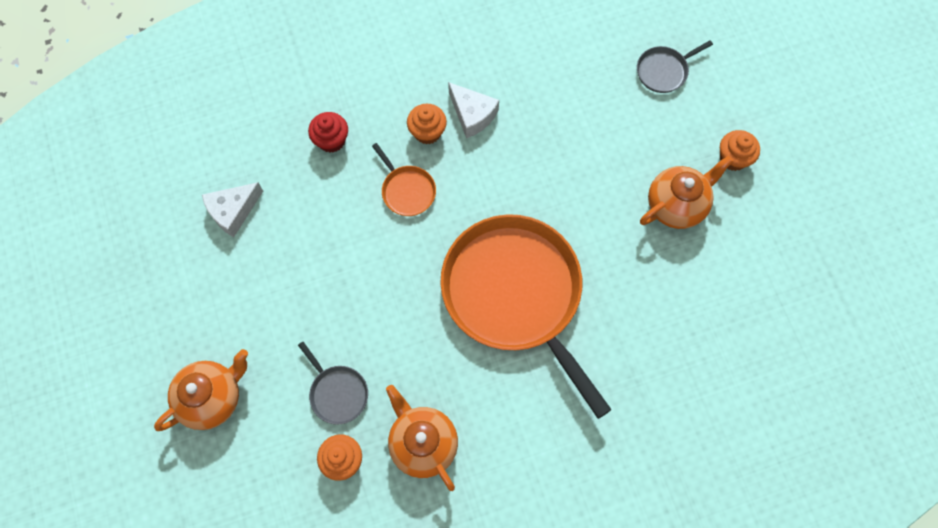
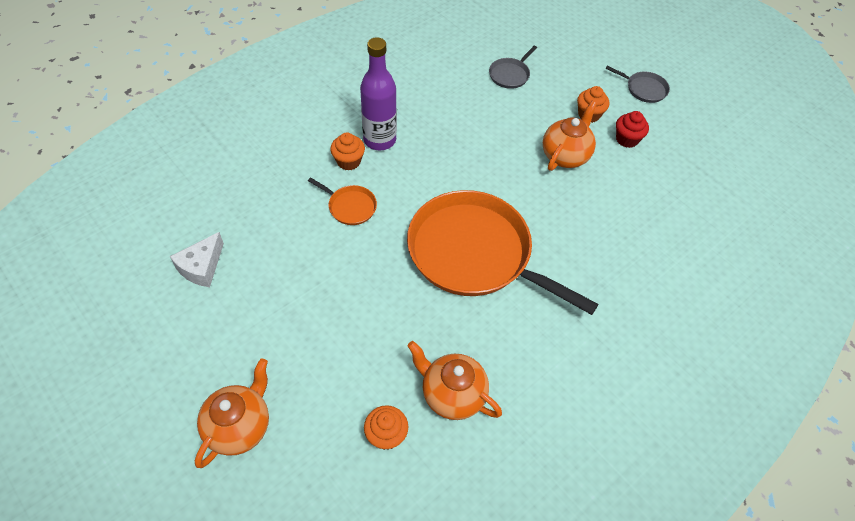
camera: 25 degrees left, 15 degrees down
(331, 140) = (269, 189): red cupcake -> red cupcake (627, 139)
(337, 392) = (357, 380): grey pan -> grey pan (644, 89)
(472, 115) = (379, 140): white cheese -> purple bottle

